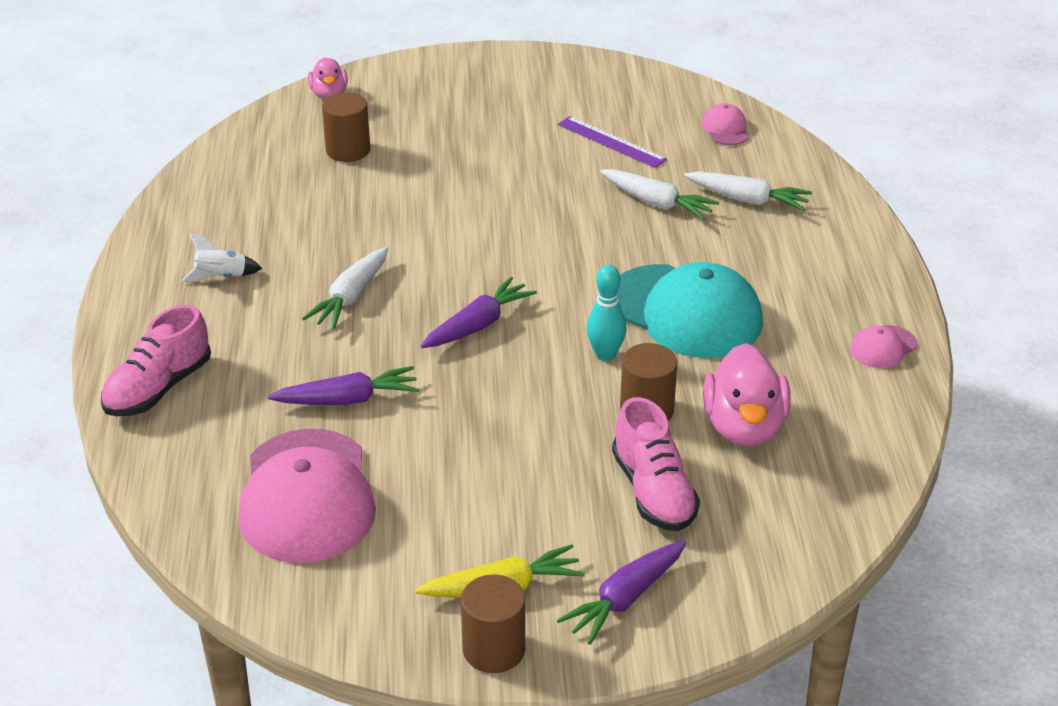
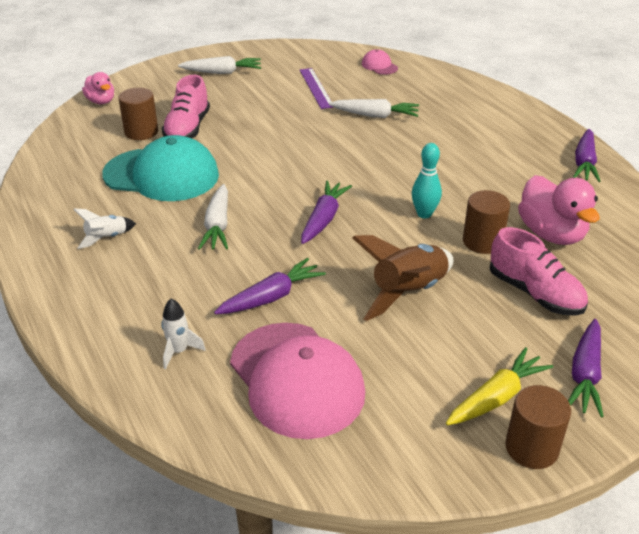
camera: 25 degrees left, 0 degrees up
(158, 388) = (113, 334): pink shoe -> pink shoe (187, 129)
(210, 428) = (179, 351): none -> white rocket
(504, 443) = (408, 292): none -> brown rocket
(611, 142) = (316, 88): purple ruler -> purple ruler turned 60 degrees clockwise
(685, 312) = (450, 174): turquoise cap -> turquoise cap (162, 175)
(747, 200) = (428, 101): white carrot -> white carrot (222, 72)
(883, 347) = (584, 163): pink cap -> purple carrot

